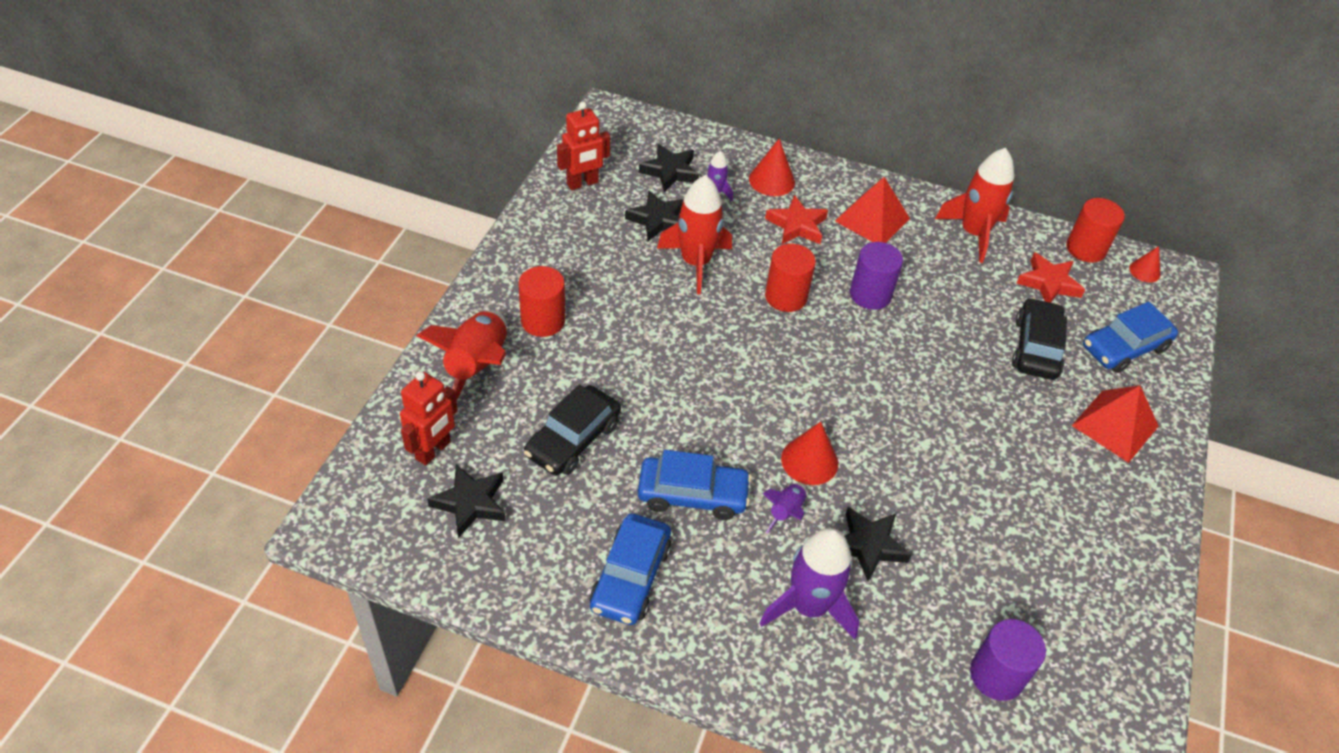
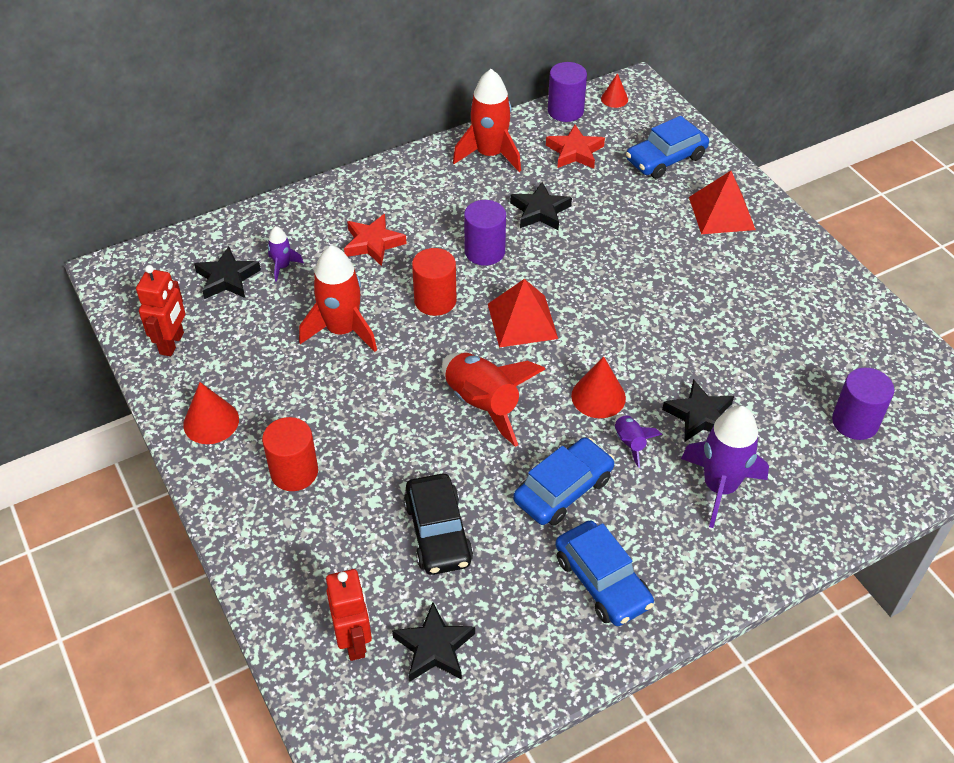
camera: 45 degrees left, 0 degrees up
(477, 367) = (296, 551): red rocket -> red rocket (483, 404)
(658, 220) = (270, 322): black star -> black star (540, 211)
(772, 180) = (310, 224): red cone -> red cone (211, 422)
(872, 219) = (416, 197): red pyramid -> red pyramid (522, 321)
(1036, 348) = (622, 201): black car -> none
(1085, 249) = (565, 111): red cylinder -> purple cylinder
(1124, 348) = (665, 159): blue car -> blue car turned 45 degrees clockwise

